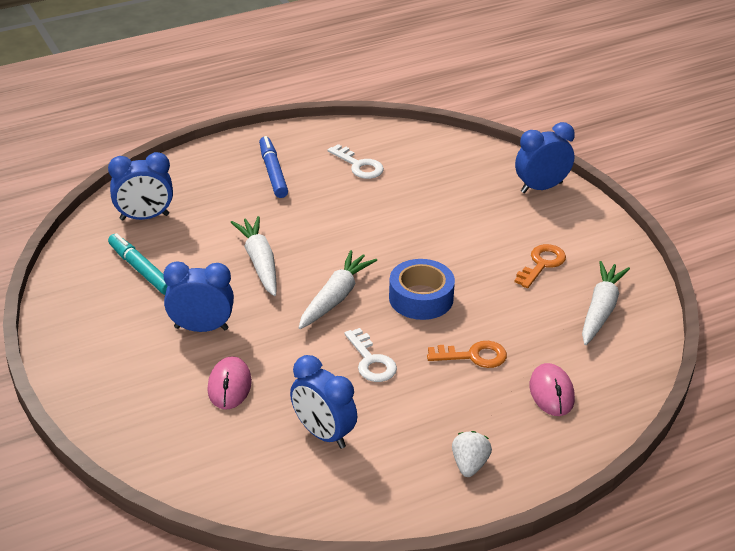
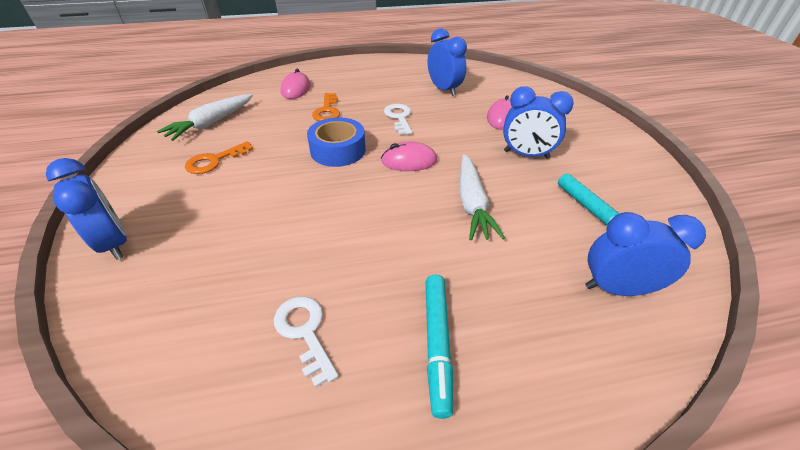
camera: 165 degrees left, 5 degrees up
(273, 172) = (437, 344): blue marker -> turquoise marker
(335, 298) = (409, 161): white carrot -> pink mouse
(469, 465) = (368, 70): white strawberry -> none
(474, 356) = (327, 111): orange key -> orange key turned 105 degrees counterclockwise
(541, 187) = (114, 243): blue clock -> blue clock turned 120 degrees counterclockwise

